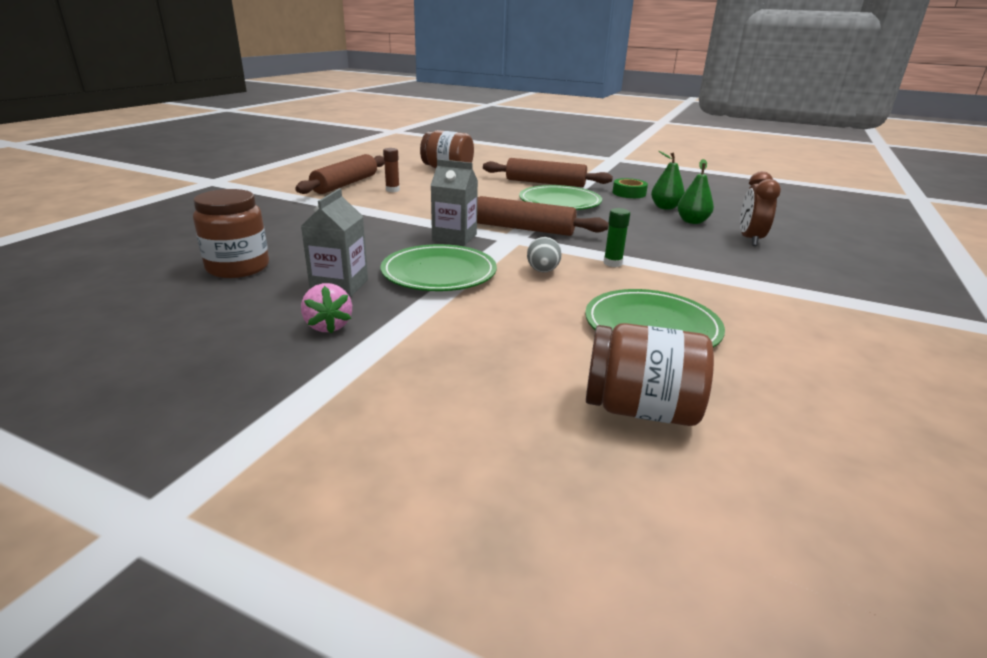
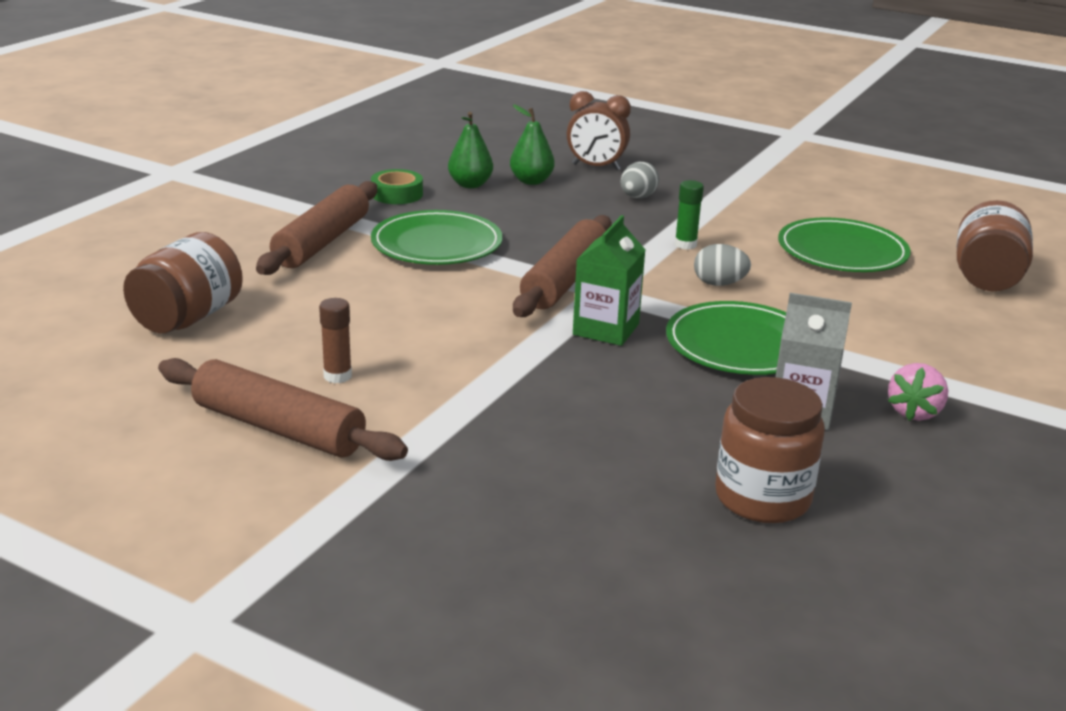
camera: 85 degrees left, 0 degrees up
(328, 326) = (914, 412): pink strawberry -> pink strawberry turned 135 degrees clockwise
(454, 237) = (606, 329): grey carton -> green carton
(698, 251) = (637, 197): none -> grey egg

